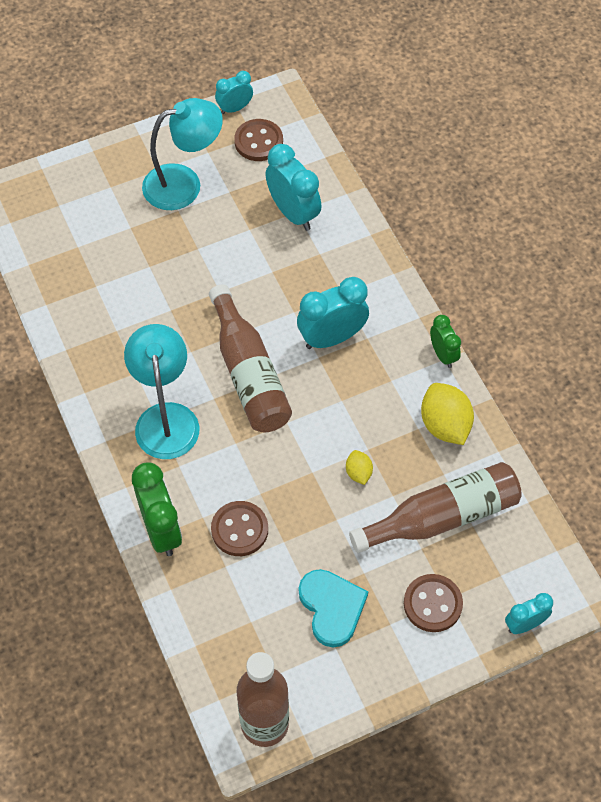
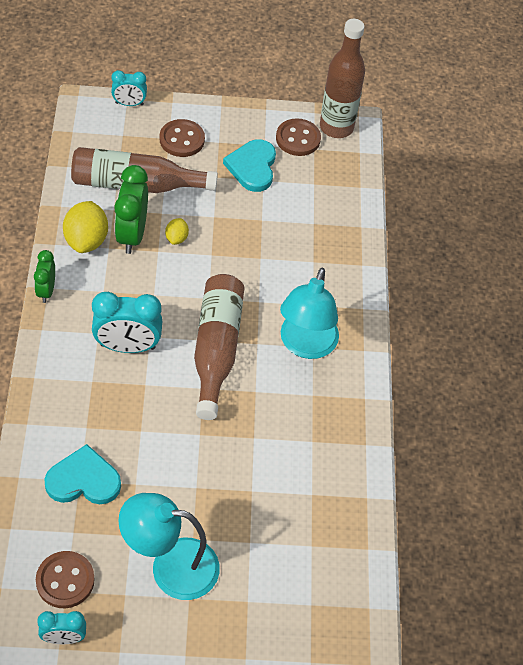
camera: 160 degrees left, 5 degrees down
(161, 530) = (349, 266): green clock -> green clock (132, 235)
(239, 529) = (290, 241): brown button -> brown button (298, 139)
(293, 213) = (83, 480): turquoise clock -> turquoise heart

